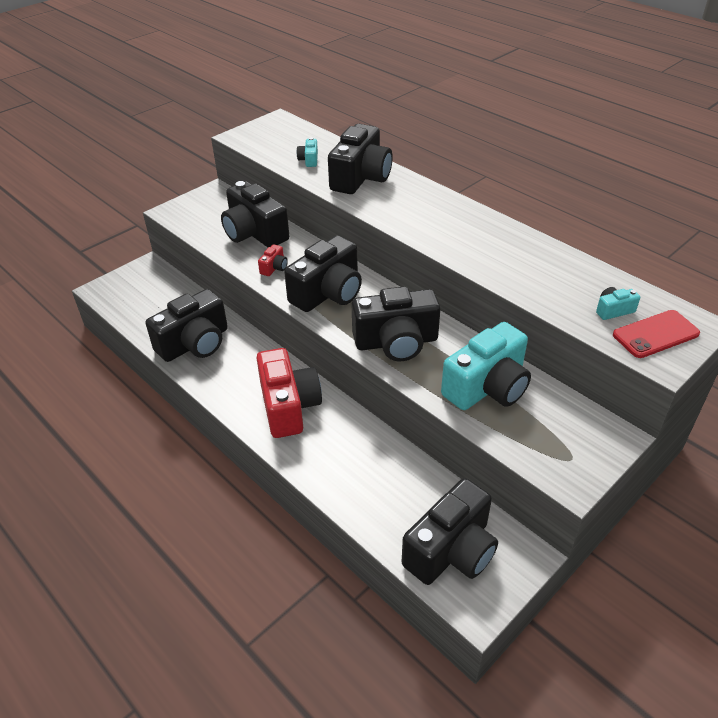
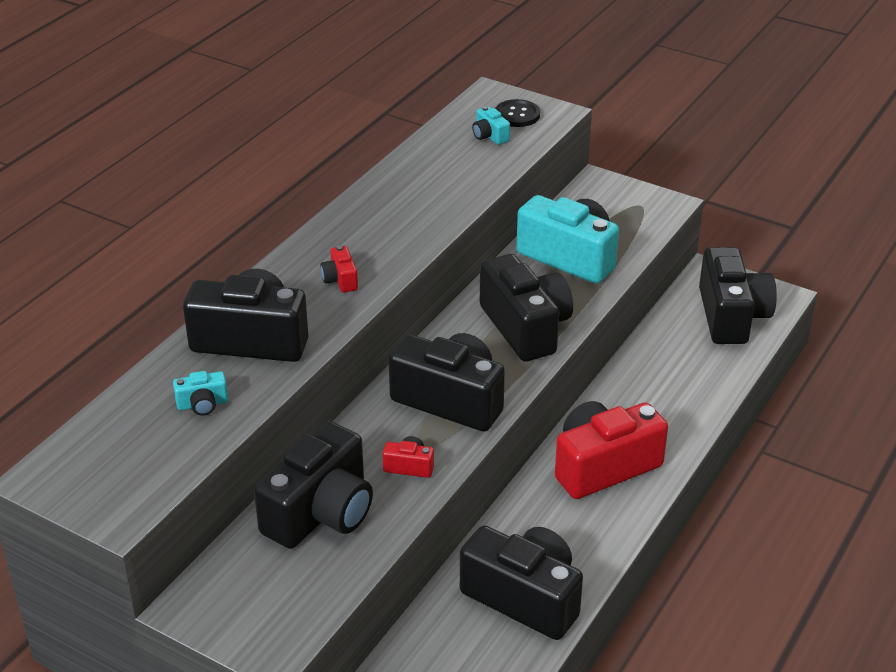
camera: 105 degrees left, 5 degrees down
(412, 213) = (340, 280): none -> red camera
(451, 551) = (731, 316): black camera -> black camera turned 60 degrees clockwise
(655, 334) = (517, 115): red phone -> black button

